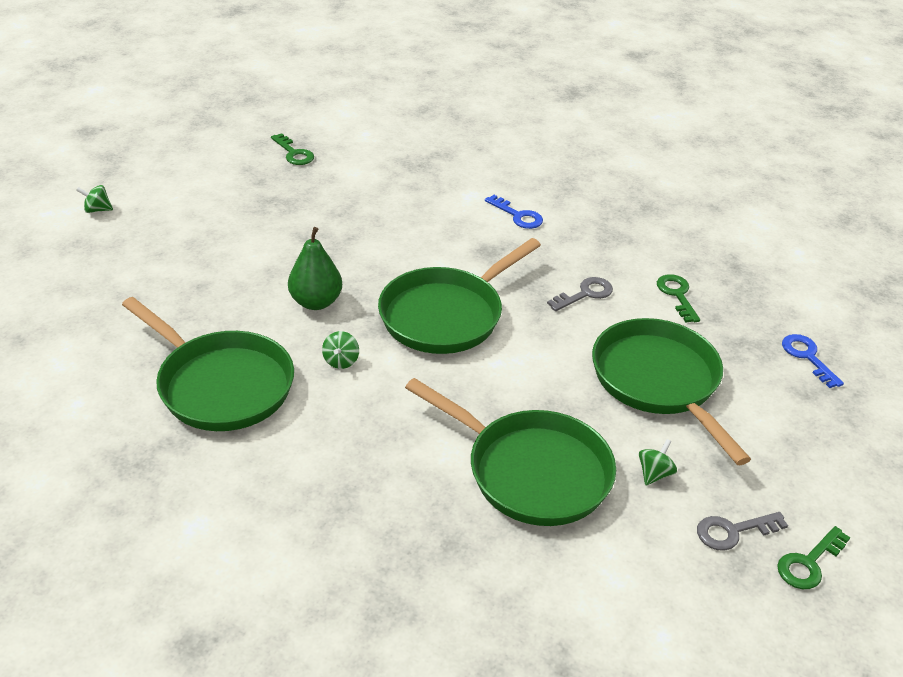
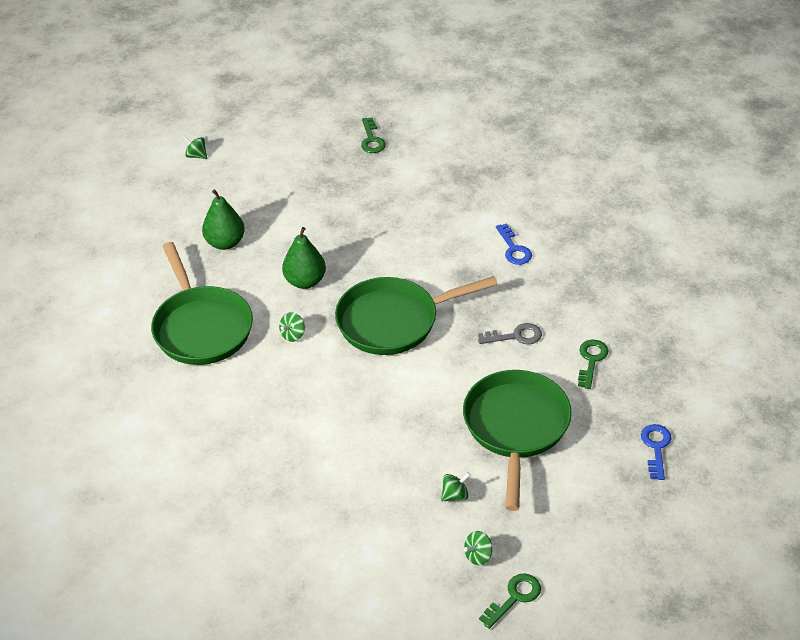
camera: 30 degrees right, 5 degrees up
(191, 287) = (225, 243): none -> green pear
(531, 471) = (368, 462): green pan -> none
(733, 531) = (478, 556): grey key -> green spinning top
(809, 563) = (514, 597): green key -> green key turned 150 degrees clockwise

